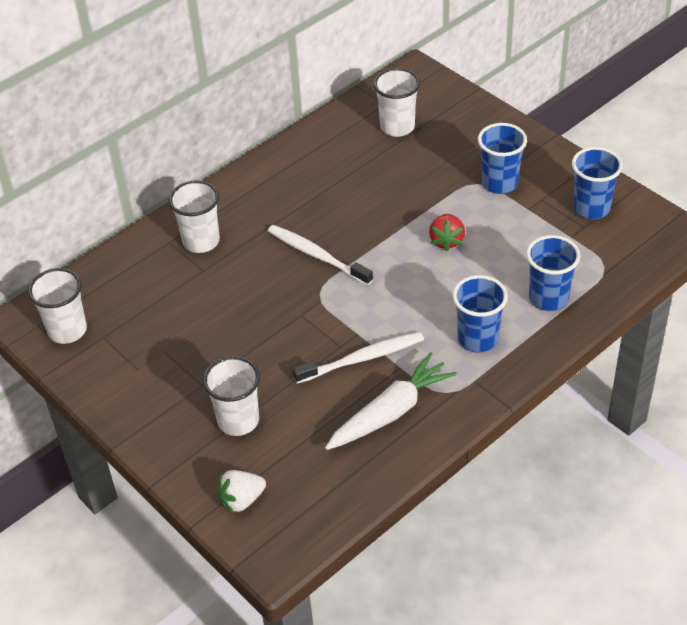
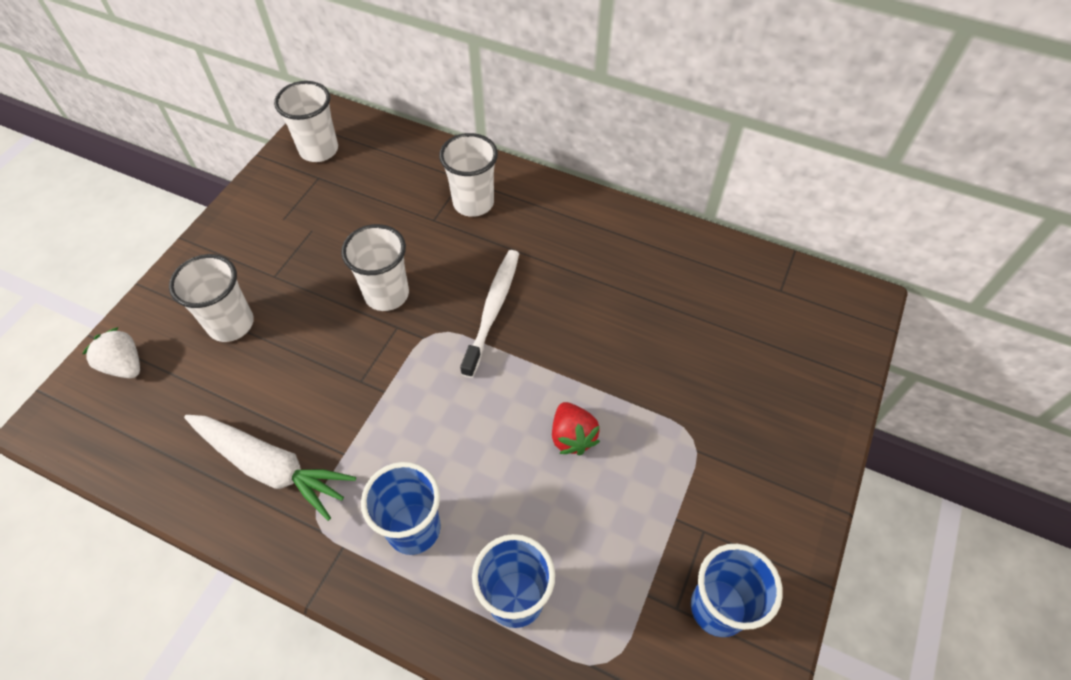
camera: 65 degrees right, 10 degrees up
(362, 359) = (346, 409): white toothbrush -> none
(397, 127) = (747, 316): white cup -> white cup (387, 294)
(446, 241) = (572, 436): red strawberry -> red strawberry turned 90 degrees counterclockwise
(499, 183) = (707, 467): blue cup -> none

